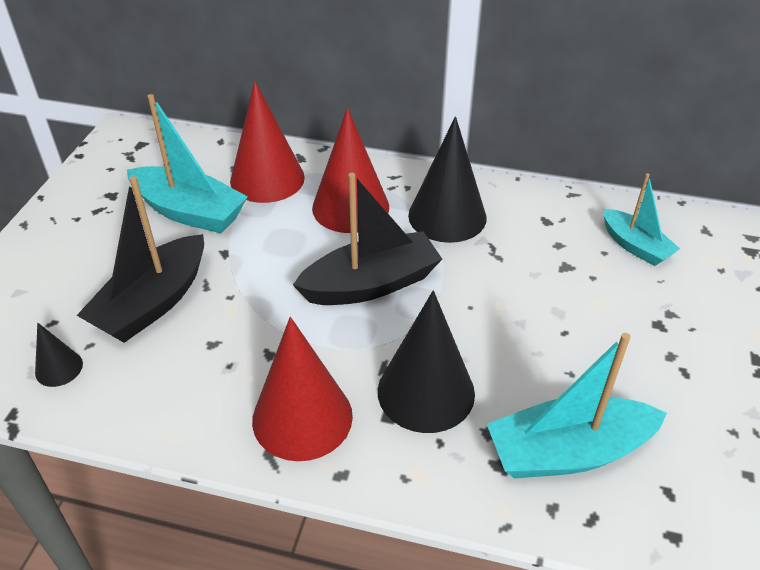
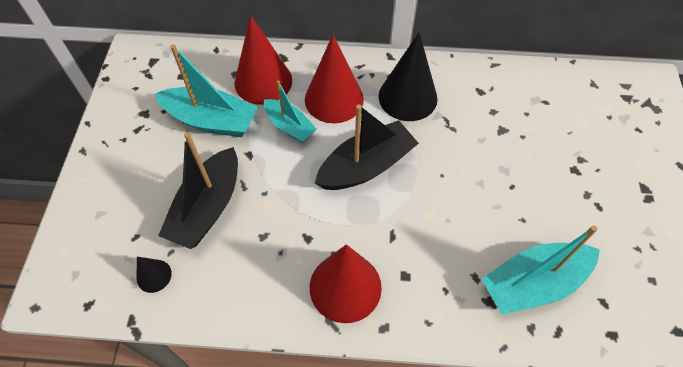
camera: 10 degrees left, 15 degrees up
(426, 392) = (427, 251): black cone -> none
(635, 246) = (547, 105): turquoise boat -> turquoise boat (289, 126)

